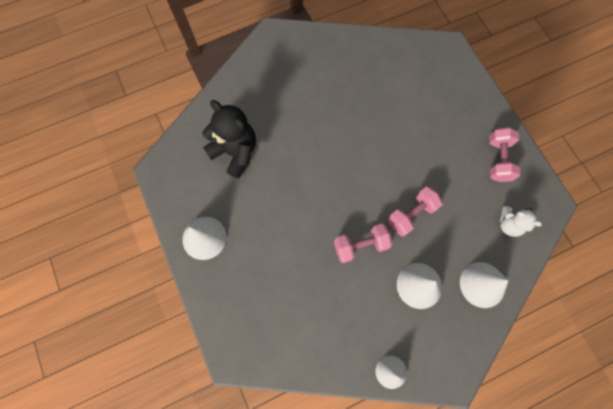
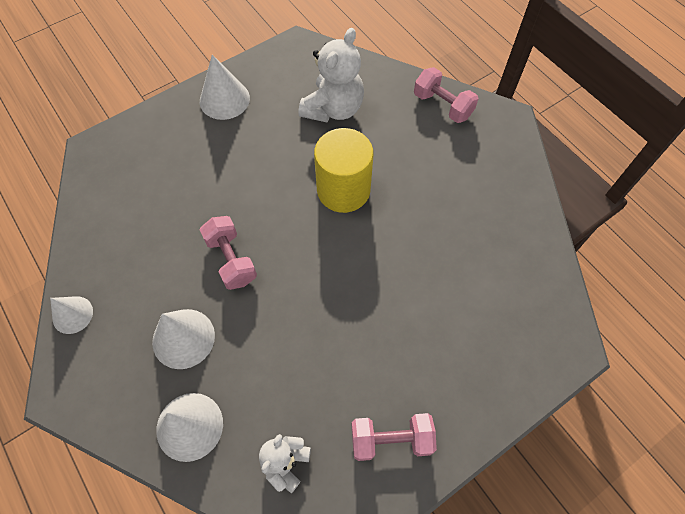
camera: 80 degrees right, 10 degrees down
(235, 152) = (333, 109): black teddy bear -> white teddy bear
(314, 157) = (343, 190): none -> yellow cylinder
(411, 214) = (282, 318): pink dumbbell -> pink dumbbell (442, 105)

